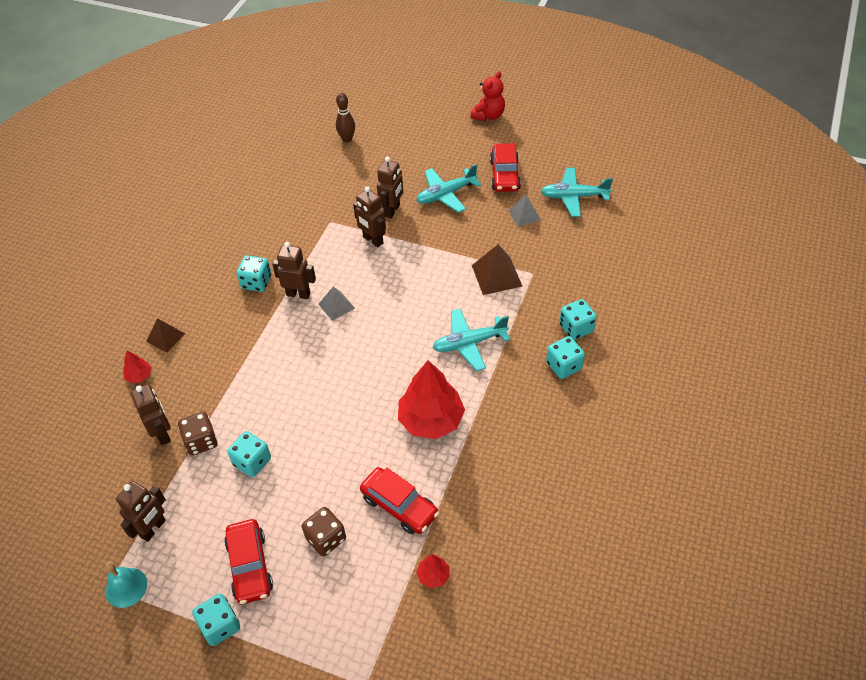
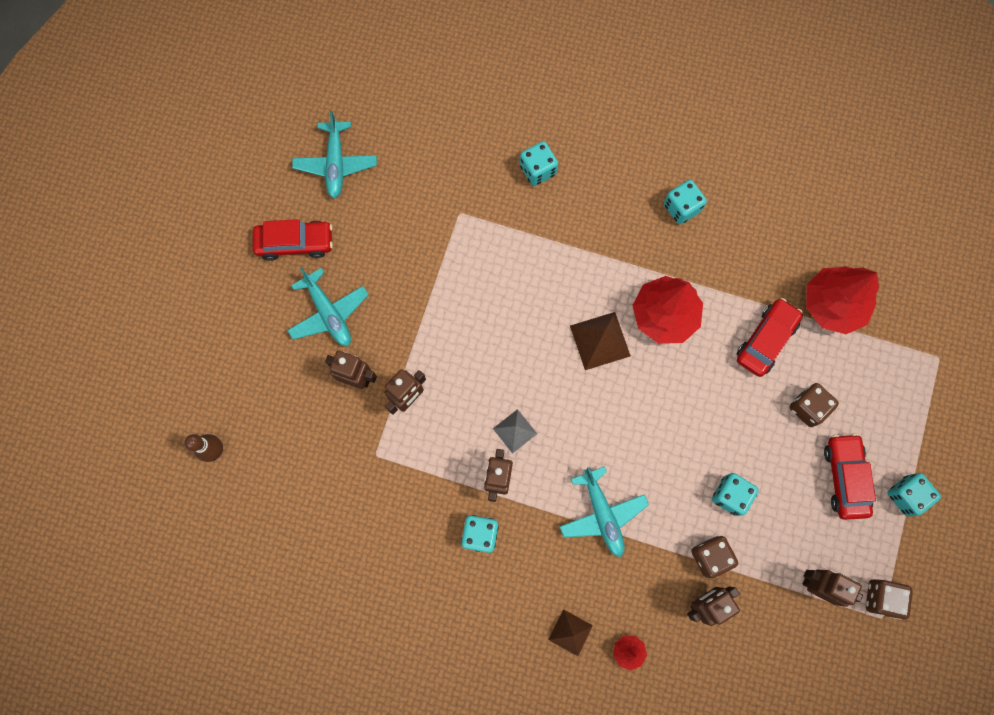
camera: 95 degrees left, 25 degrees up
(126, 587) = (881, 598): turquoise bell -> brown dice
(250, 566) = (844, 477): red car -> red car turned 75 degrees counterclockwise
(433, 575) = (833, 305): red tree -> red tree, size x2.25
(469, 343) = (563, 279): turquoise plane -> turquoise plane (602, 514)
(488, 115) = (177, 264): red teddy bear -> none
(496, 275) = (464, 251): brown pyramid -> brown pyramid (600, 340)
(524, 215) = (366, 220): grey pyramid -> none
(563, 366) = (588, 184): turquoise dice -> turquoise dice (681, 208)

